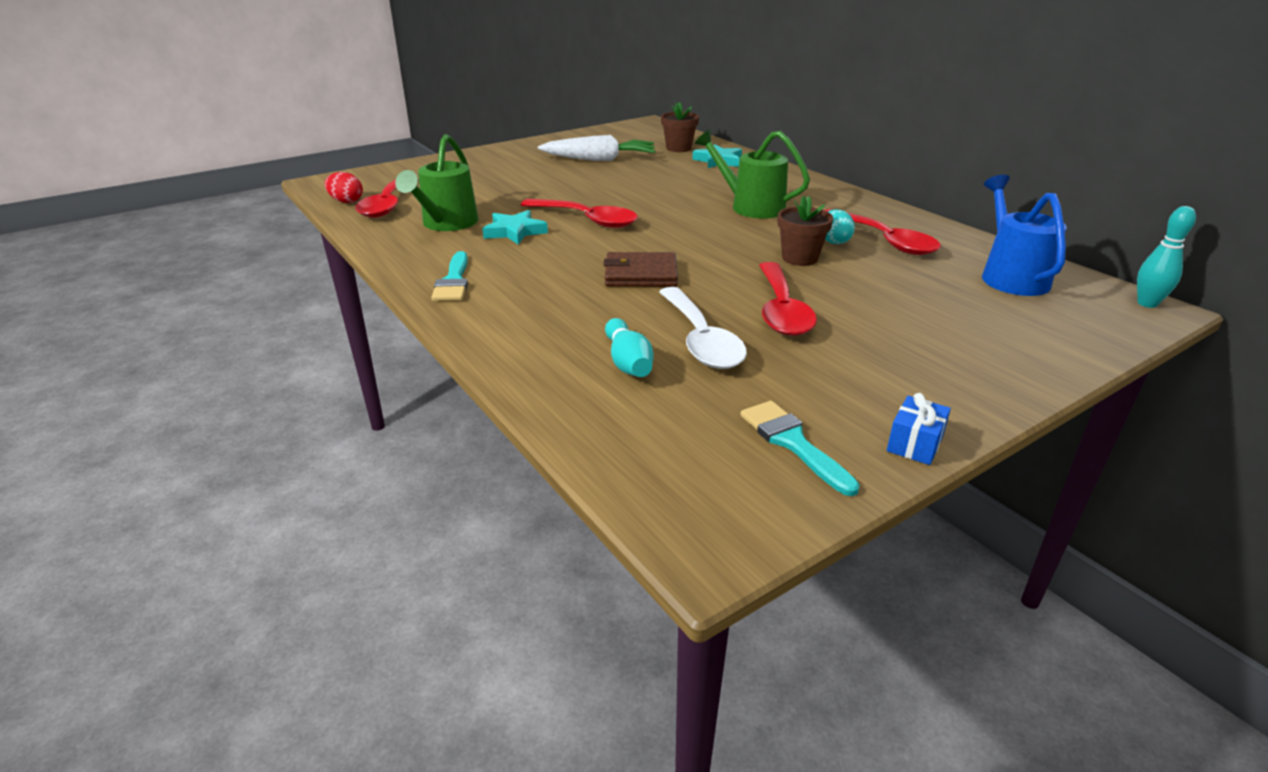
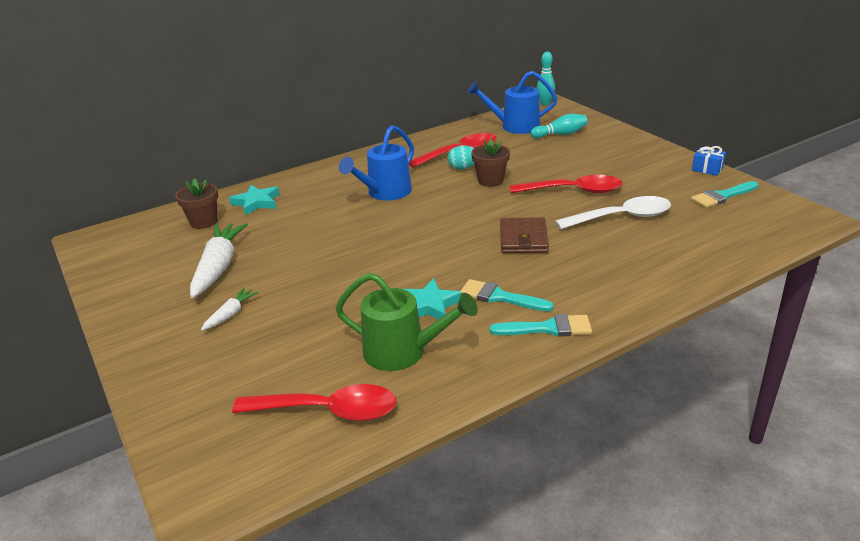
camera: 85 degrees left, 0 degrees up
(346, 201) = (306, 454): red egg -> none
(518, 261) = (500, 297): none -> turquoise brush
(526, 169) = (230, 314): none -> white carrot
(587, 220) = (403, 267): red spoon -> none
(628, 362) = (659, 241): turquoise bowling pin -> turquoise bowling pin (560, 134)
(750, 207) = (385, 193): green watering can -> blue watering can

